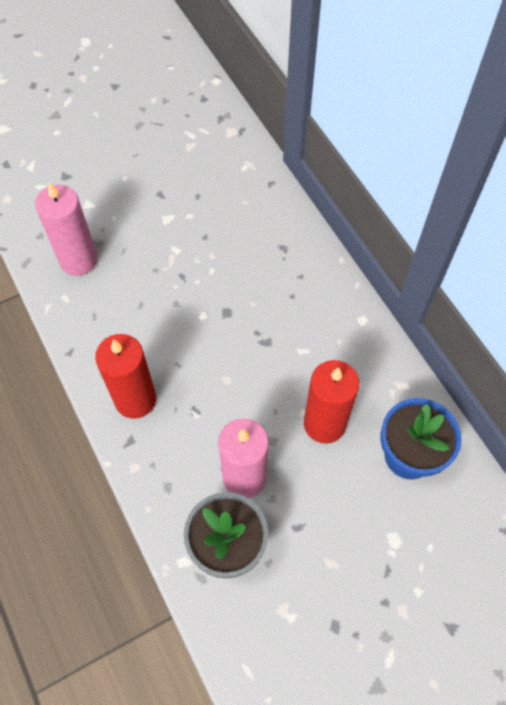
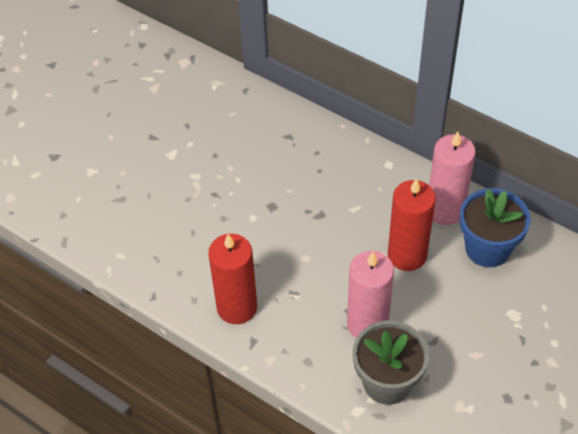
camera: 25 degrees left, 10 degrees down
(78, 260) = (112, 219): pink candle -> pink candle (445, 210)

